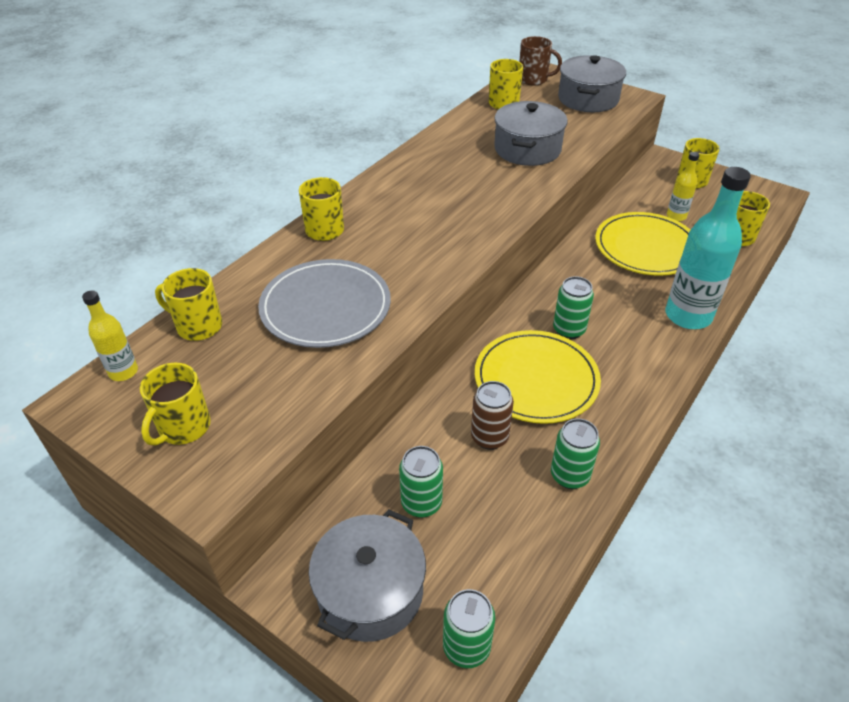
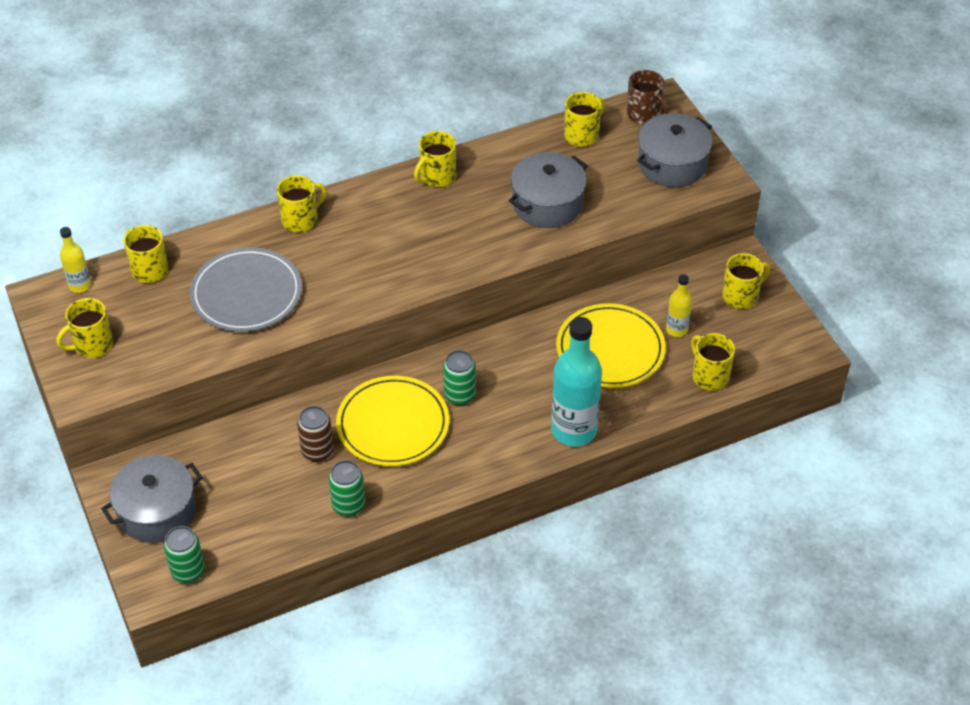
camera: 30 degrees right, 5 degrees up
(418, 161) = (437, 176): none -> yellow mug
(421, 503) = (232, 473): green can -> none

